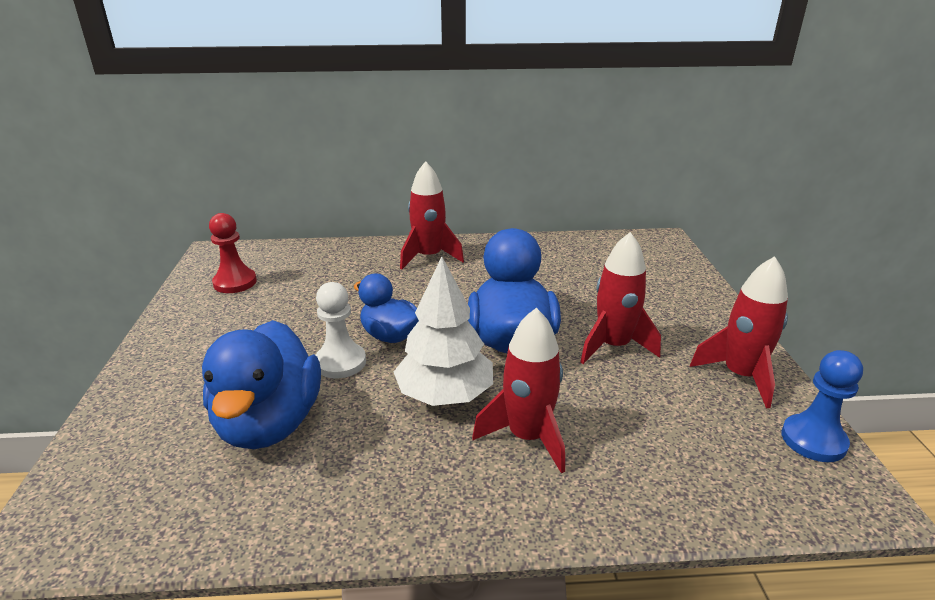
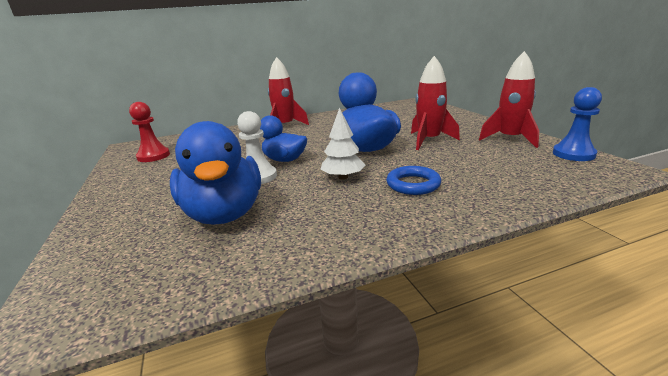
camera: 15 degrees left, 5 degrees down
(445, 395) = (343, 177): white tree -> white tree, size x0.64
(527, 437) = (413, 184): red rocket -> blue ring

